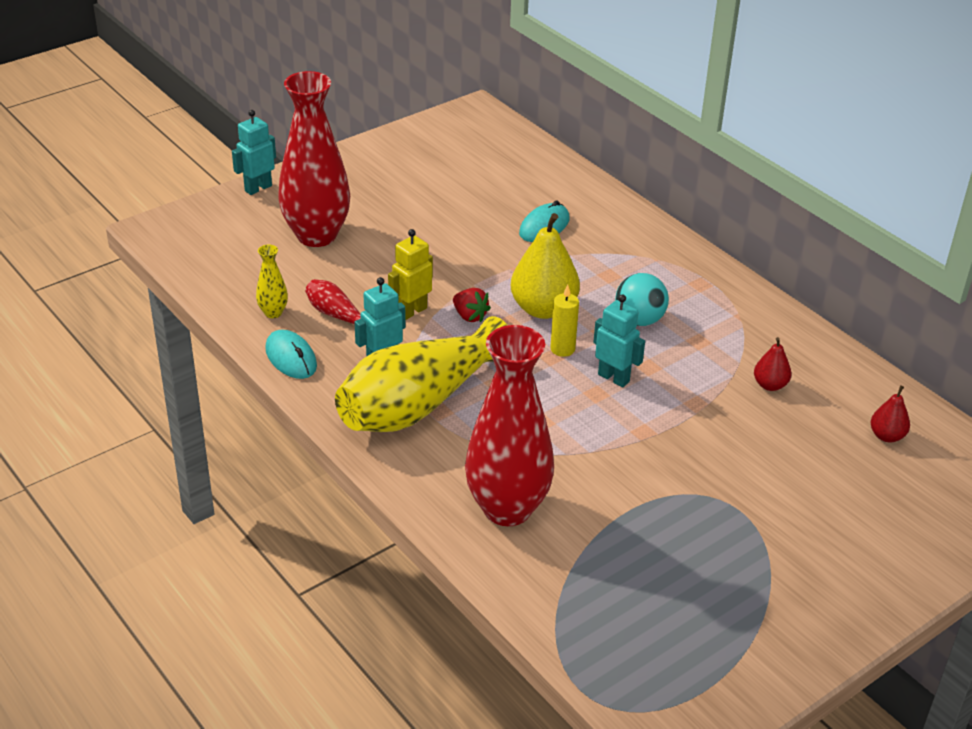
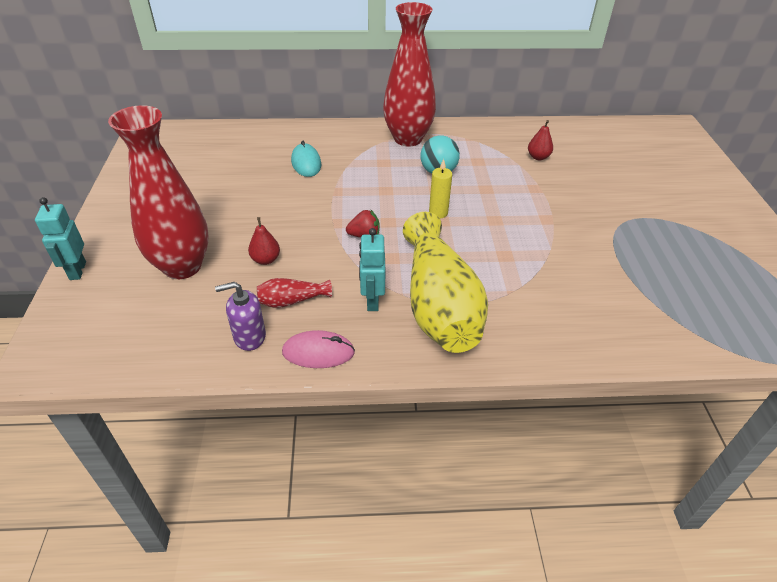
camera: 55 degrees left, 5 degrees up
(273, 313) = (249, 336): yellow vase -> purple soap dispenser
(291, 358) = (318, 352): turquoise mouse -> pink mouse
(412, 311) = (330, 259): yellow robot -> none
(507, 508) = (586, 313): red vase -> red vase (408, 139)
(543, 309) = (389, 202): yellow pear -> none
(614, 378) = (485, 206): turquoise robot -> none
(886, 436) = (608, 143): red pear -> red pear (266, 260)

